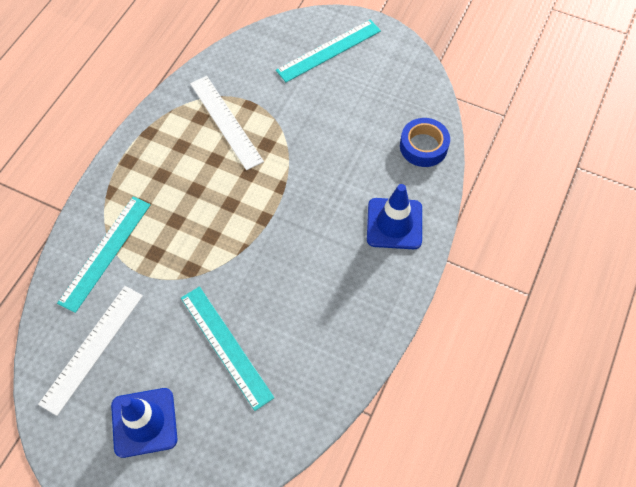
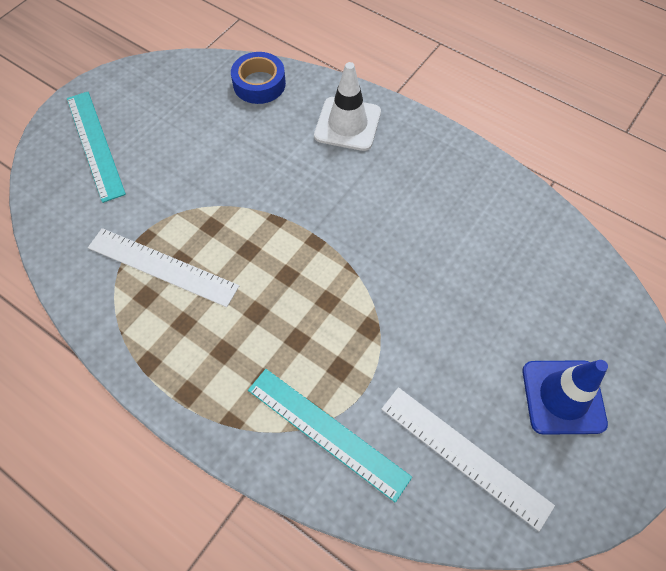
camera: 80 degrees left, 0 degrees up
(225, 122) = (162, 267): white ruler -> white ruler turned 45 degrees clockwise
(226, 346) = (474, 299): turquoise ruler -> none
(394, 224) = (347, 124): blue traffic cone -> white traffic cone

